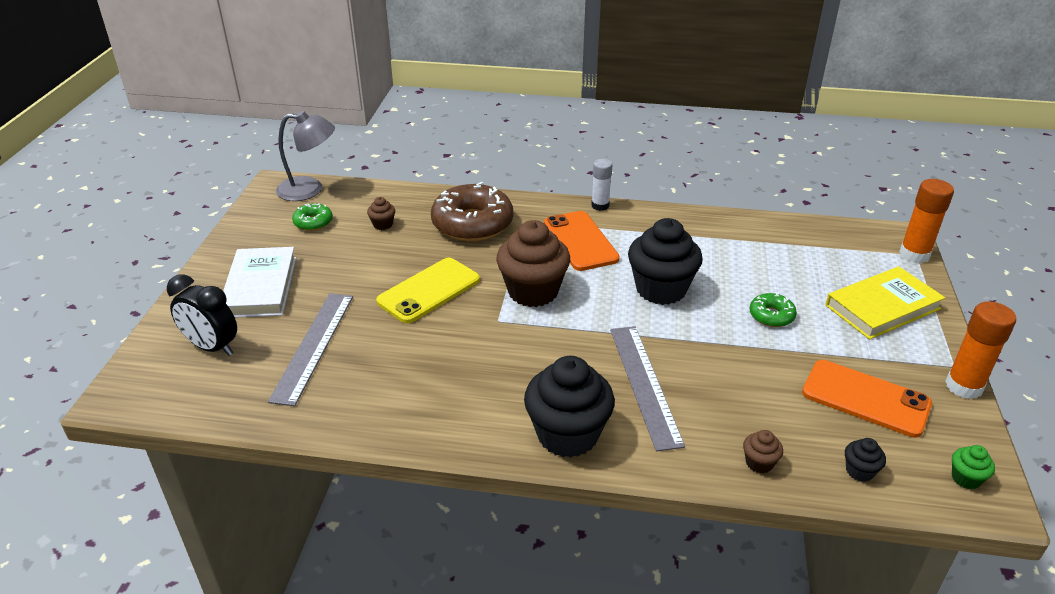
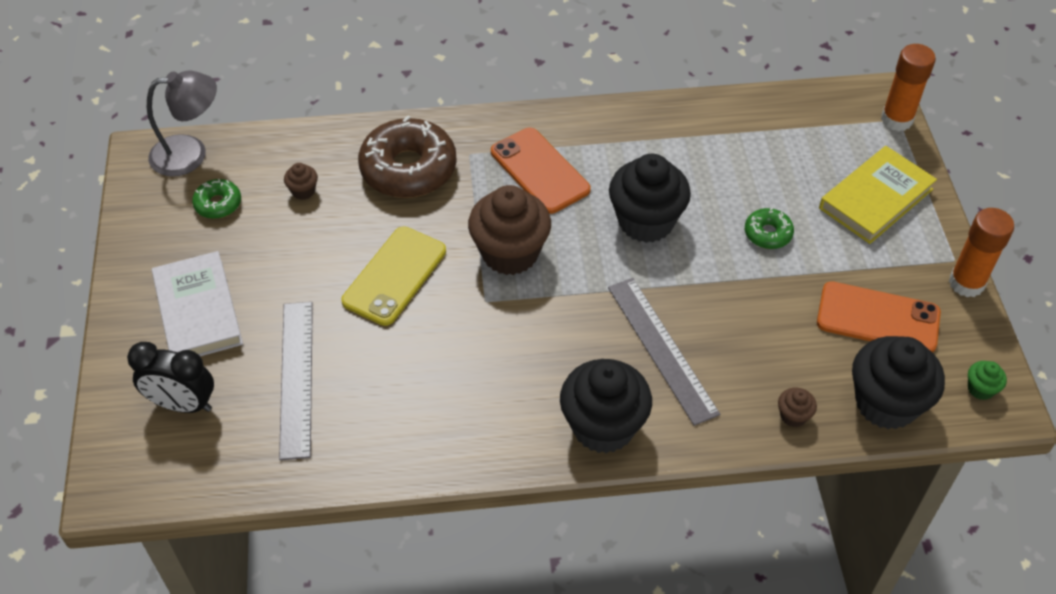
camera: 15 degrees left, 15 degrees up
(600, 206) = (546, 113): white glue stick -> none
(859, 471) = (886, 403): black cupcake -> black cupcake, size x2.34

